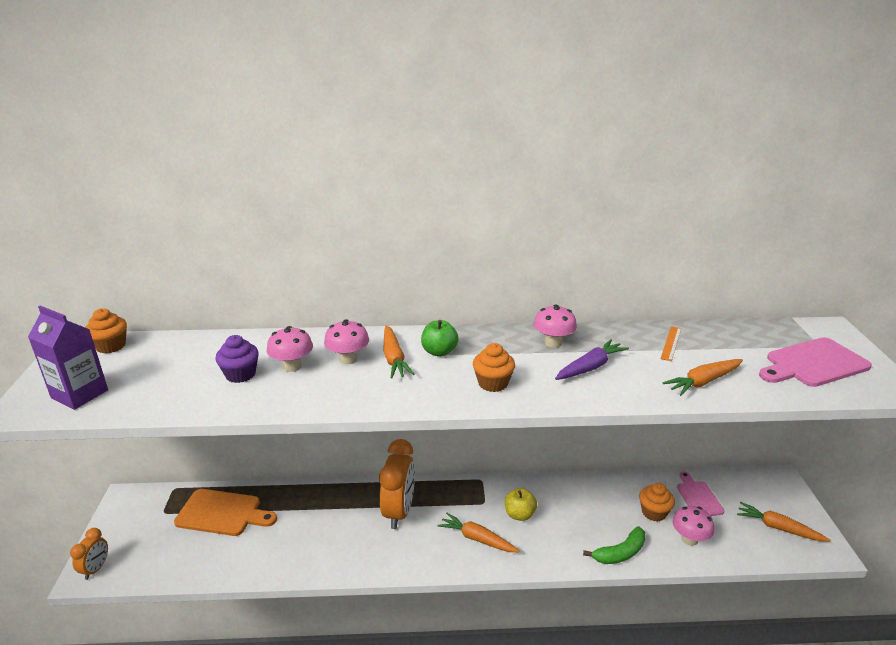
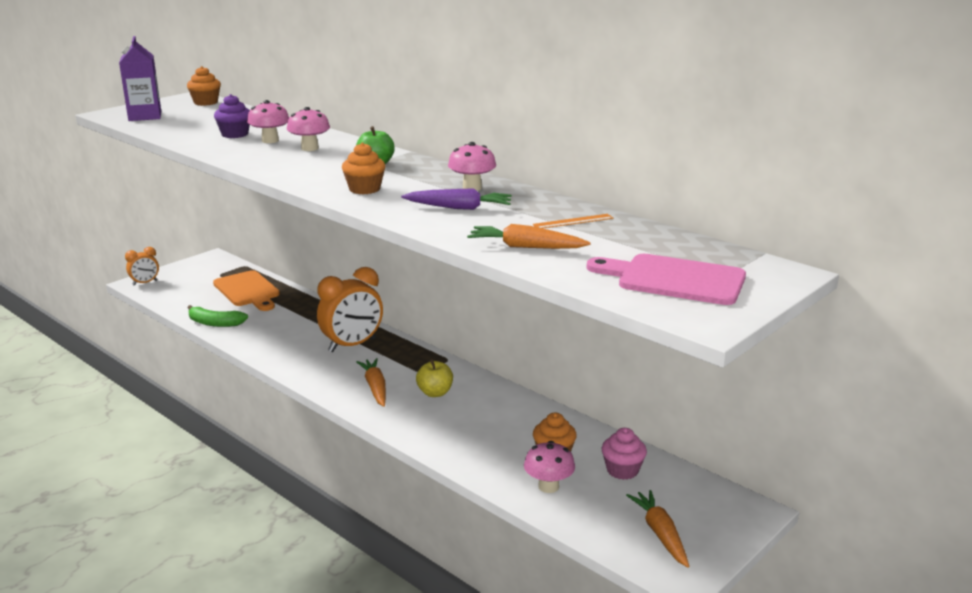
camera: 45 degrees right, 5 degrees down
(394, 358) = (338, 157): orange carrot -> none
(620, 553) = (467, 457): green banana -> green banana (215, 323)
(698, 497) = (622, 470): pink cutting board -> pink cupcake

